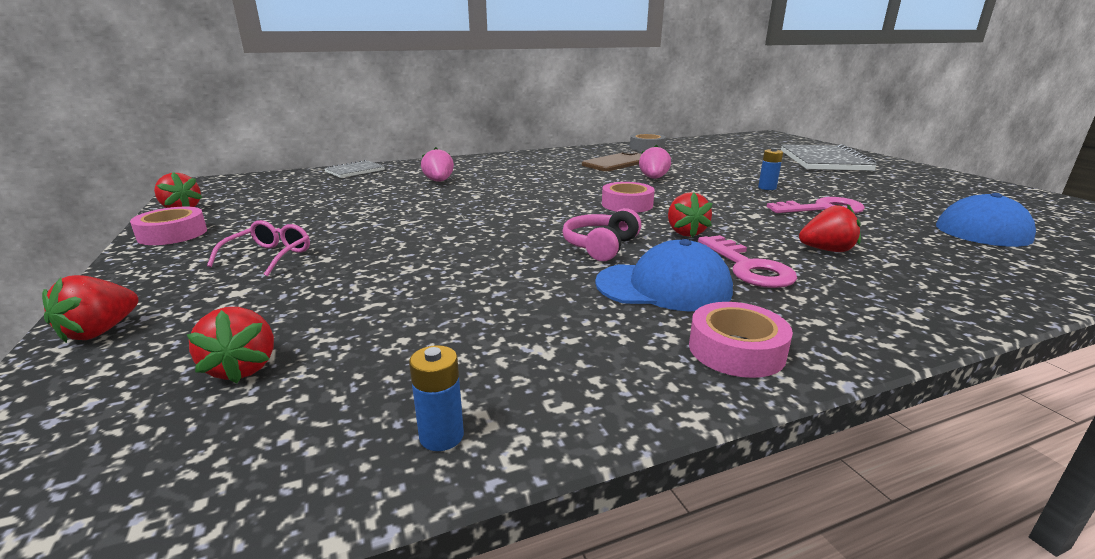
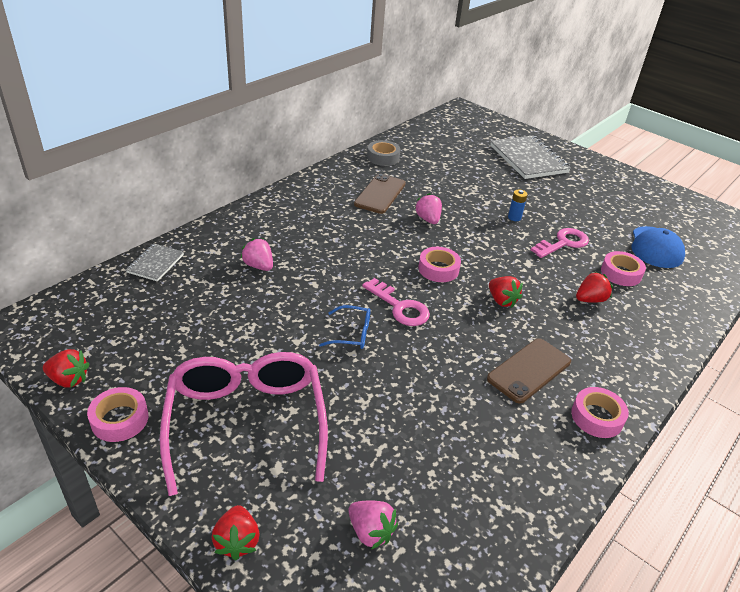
camera: 30 degrees left, 15 degrees up
(242, 368) = (370, 532): red strawberry -> pink strawberry
(269, 256) = (246, 422): pink glasses -> pink glasses, size x2.39
(441, 436) = (517, 532): blue battery -> none
(468, 226) = (352, 334): none -> blue glasses
(600, 246) = (462, 334): pink headphones -> none
(663, 286) = (529, 370): blue cap -> brown phone
(748, 267) = (560, 333): pink key -> pink key (399, 307)
(900, 239) = (621, 273): none -> pink tape

